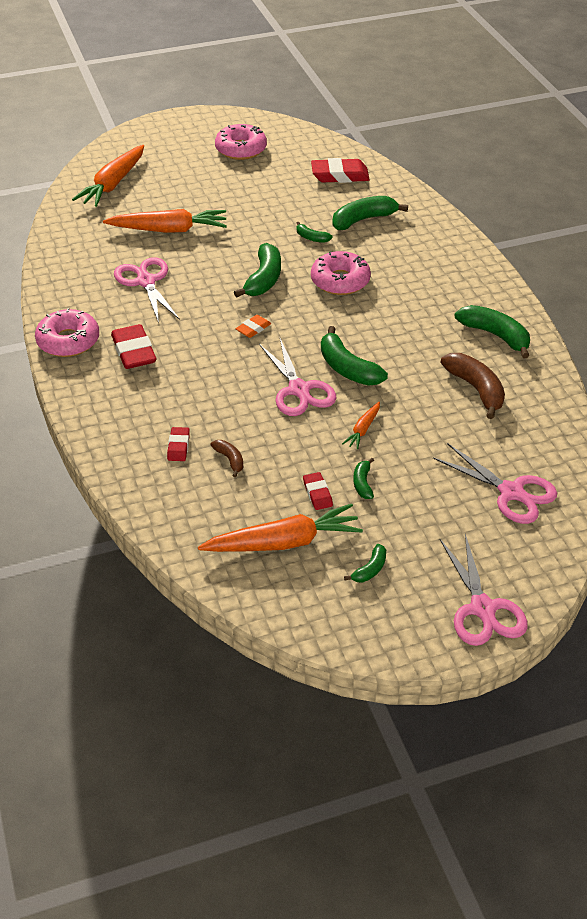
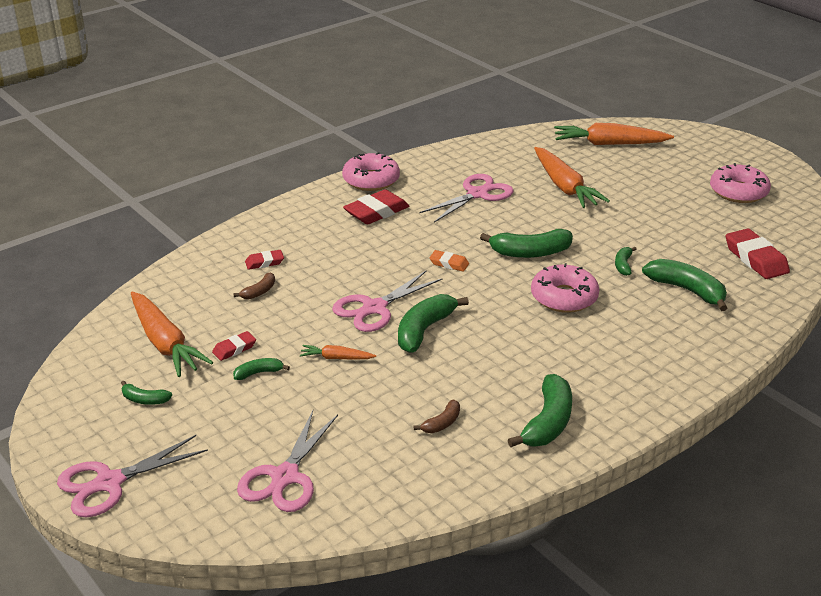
camera: 70 degrees right, 10 degrees down
(476, 389) = (442, 423): brown banana -> brown banana, size x0.52

